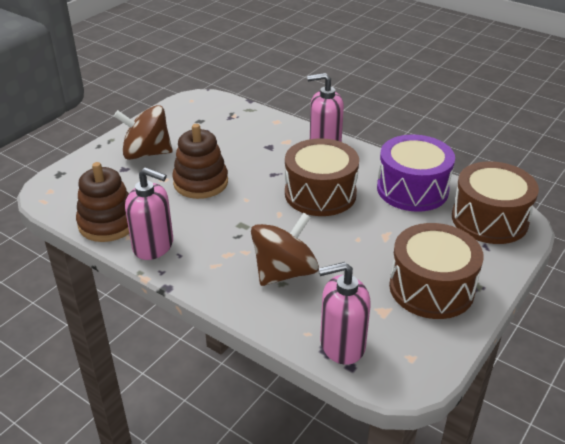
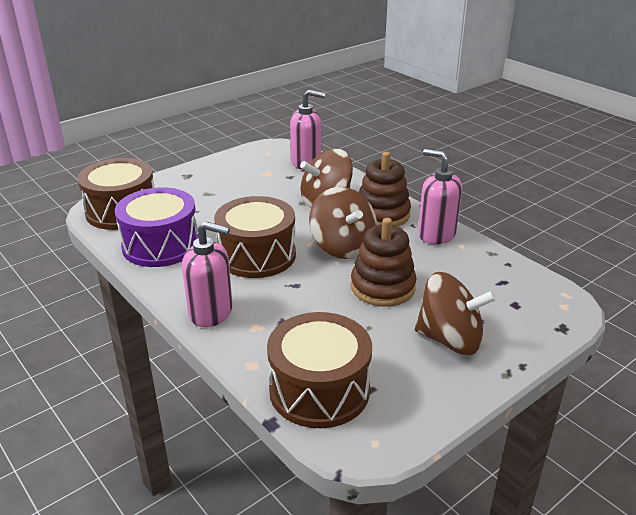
camera: 165 degrees left, 5 degrees down
(108, 223) = (484, 259): brown stacking toy -> brown stacking toy (382, 214)
(245, 215) = (342, 247): none -> brown spinning top
(431, 288) = (221, 178): brown drum -> brown drum (319, 390)

